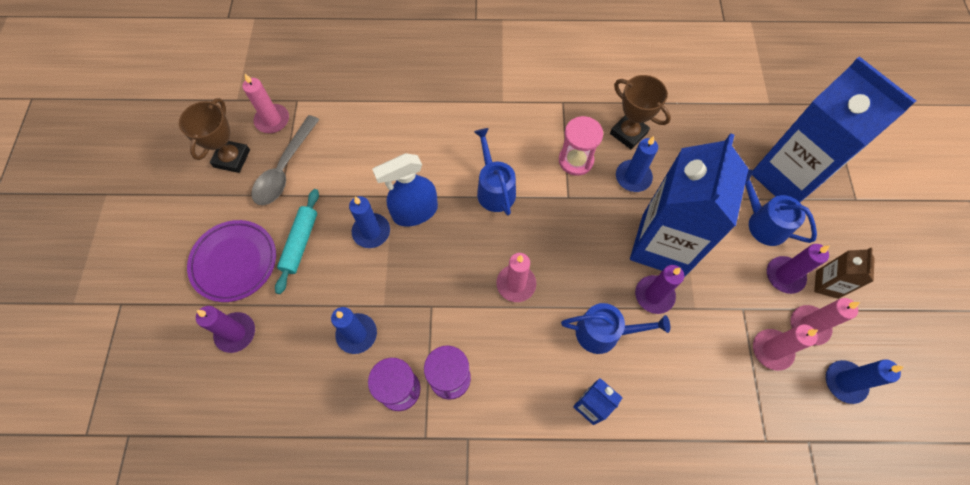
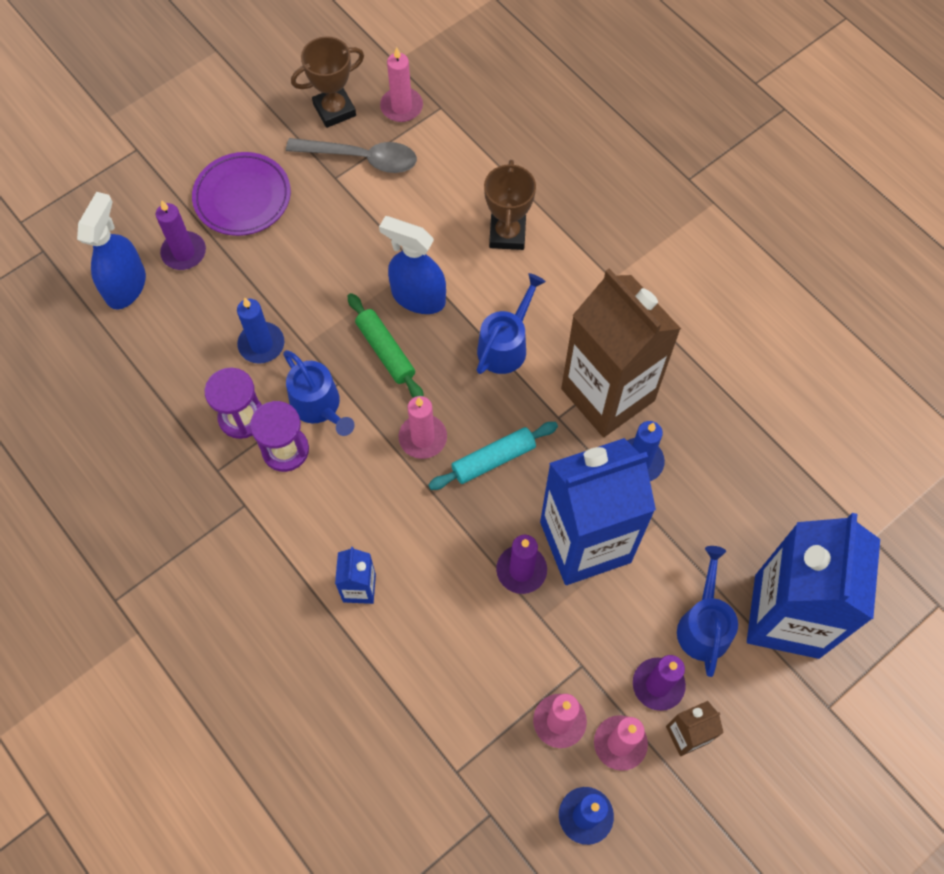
camera: 50 degrees right, 0 degrees up
(220, 394) = (126, 286): none -> blue spray bottle
(284, 169) = (362, 158): grey spoon -> grey spoon turned 150 degrees counterclockwise
(300, 243) = (304, 231): turquoise rolling pin -> turquoise rolling pin (493, 459)
(371, 232) = (366, 278): blue candle -> none
(435, 260) = (385, 351): none -> green rolling pin
(576, 160) = (607, 394): pink hourglass -> brown carton
(604, 332) = (441, 550): blue watering can -> blue watering can (319, 406)
(628, 133) = (689, 421): brown trophy -> brown trophy (507, 234)

